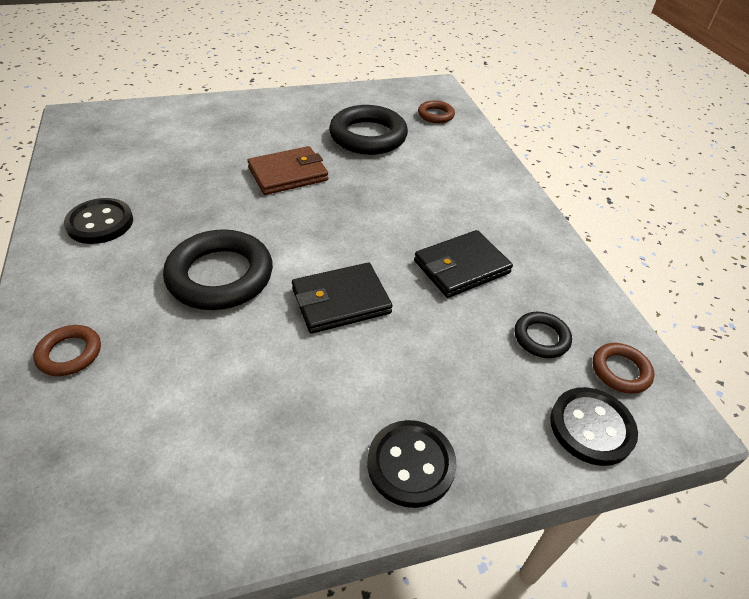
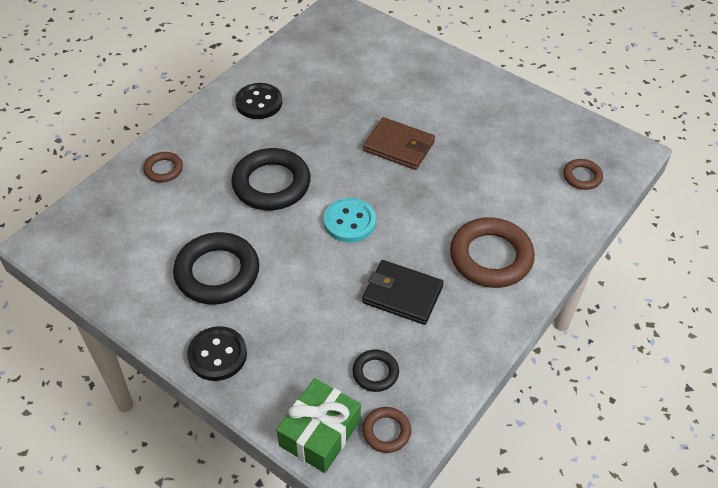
camera: 55 degrees right, 5 degrees up
(338, 251) = (349, 222): none -> turquoise button
(340, 301) = (306, 251): black wallet -> none
(368, 136) = (497, 156): black ring -> black ring (217, 273)
(469, 196) = (491, 257): none -> brown ring
(591, 427) = (320, 433): black button -> green gift

